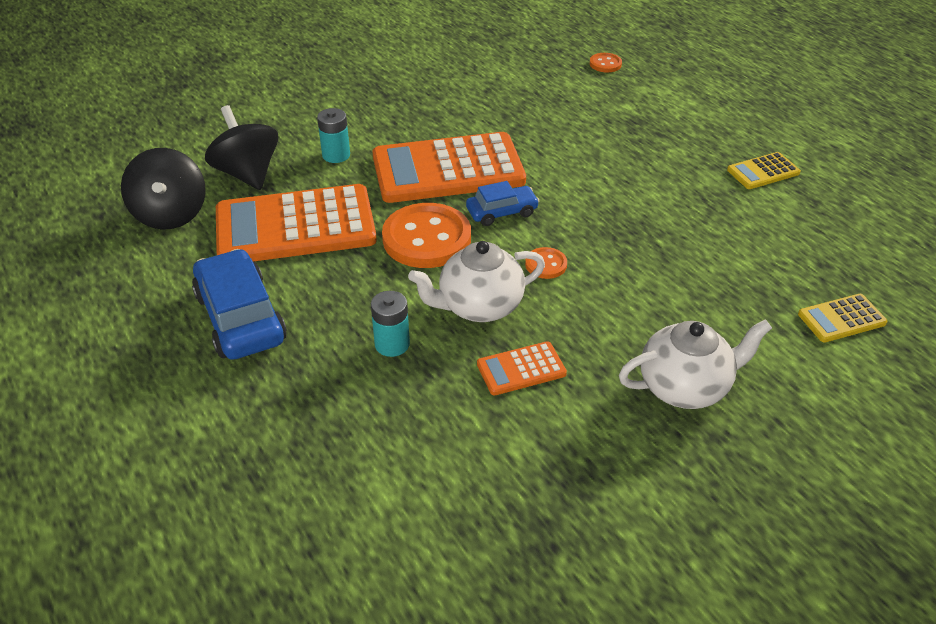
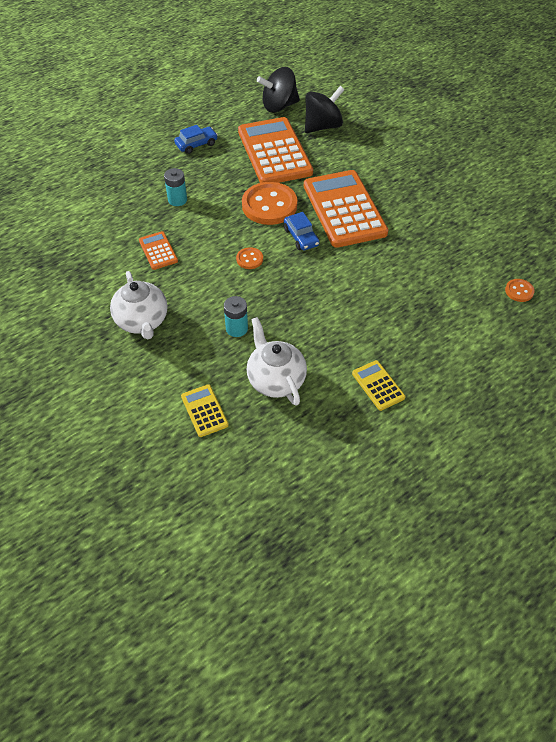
camera: 85 degrees right, 10 degrees up
(240, 318) = (196, 144): blue car -> blue car, size x0.57
(336, 155) = (349, 158): turquoise battery -> turquoise battery (237, 328)
(479, 306) = (209, 231): white teapot -> white teapot (275, 380)

